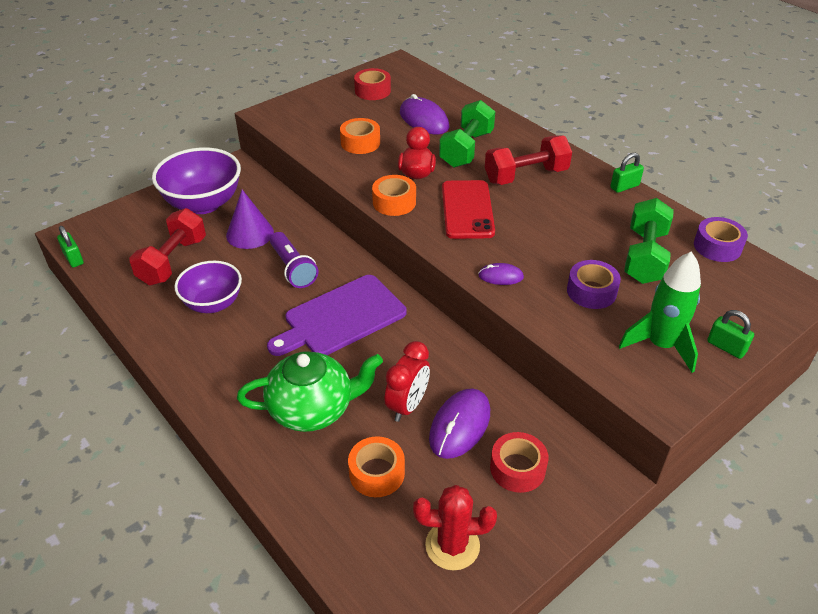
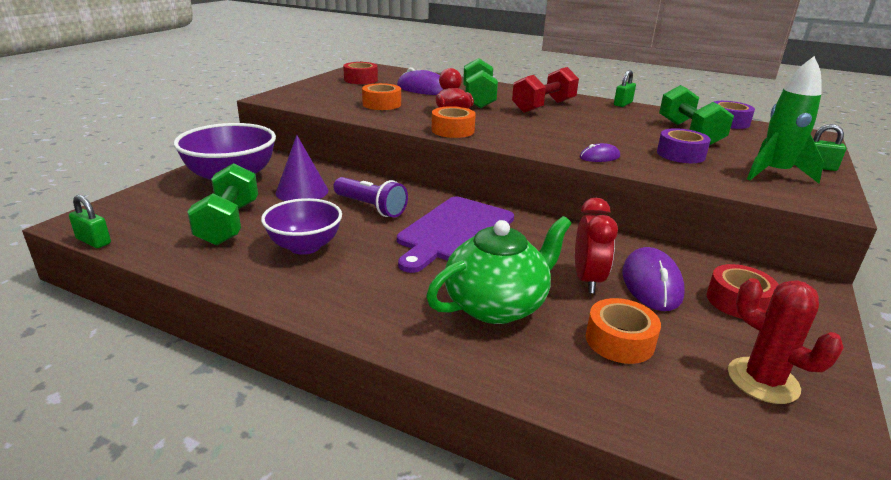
camera: 25 degrees left, 15 degrees down
(173, 261) = (229, 223): red dumbbell -> green dumbbell
(452, 545) = (763, 380): red cactus -> red cactus turned 75 degrees clockwise
(467, 210) = (521, 127): red phone -> none

